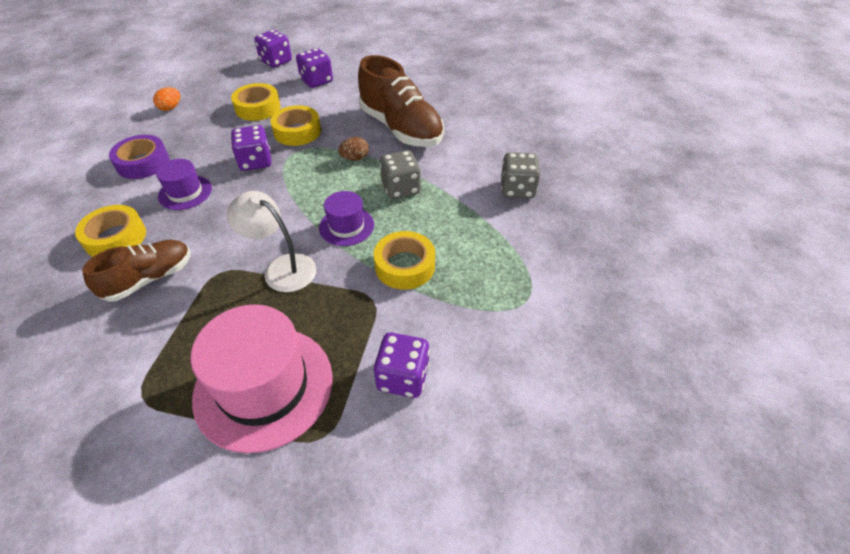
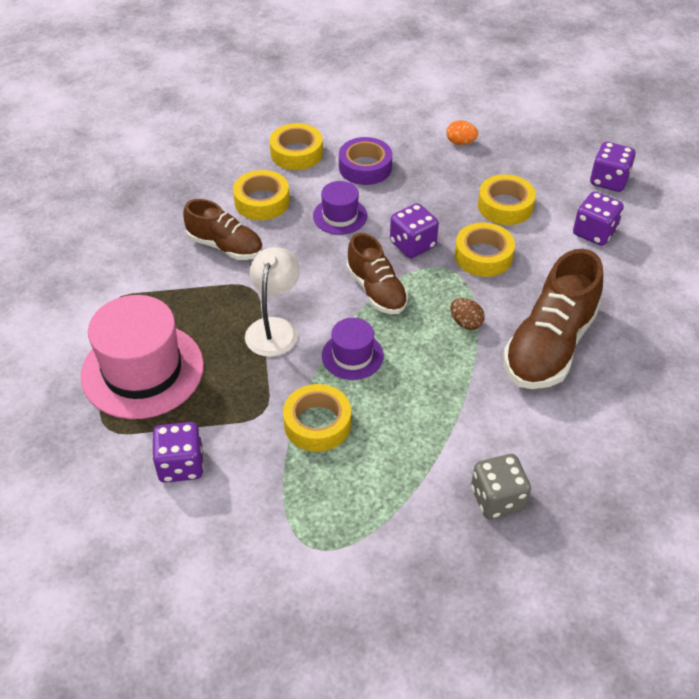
camera: 70 degrees right, 0 degrees up
(77, 199) = (296, 153): none -> yellow tape
(287, 194) = (376, 290): none -> brown shoe
(401, 188) = (436, 382): grey dice -> none

